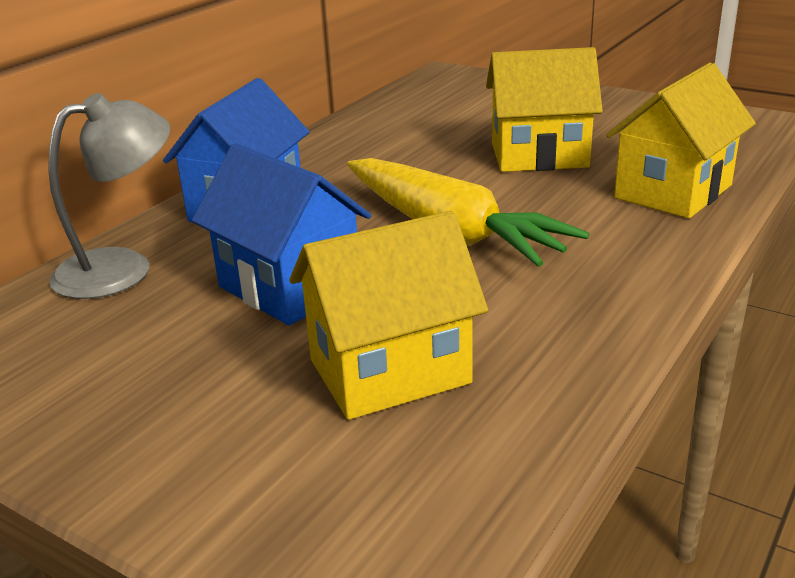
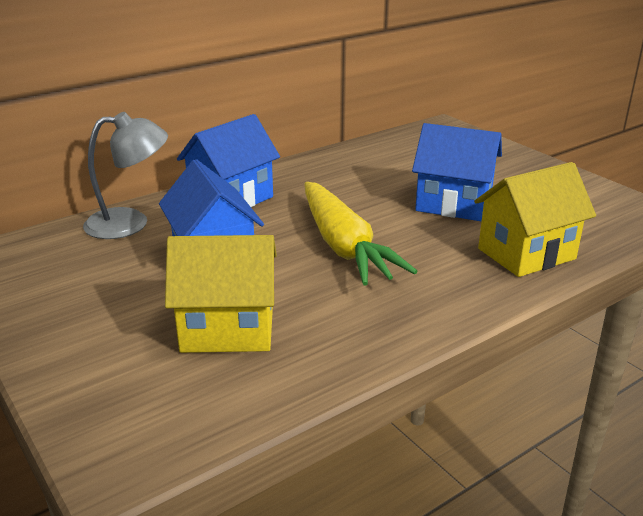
camera: 20 degrees right, 0 degrees up
(539, 156) = (453, 204): yellow house -> blue house

